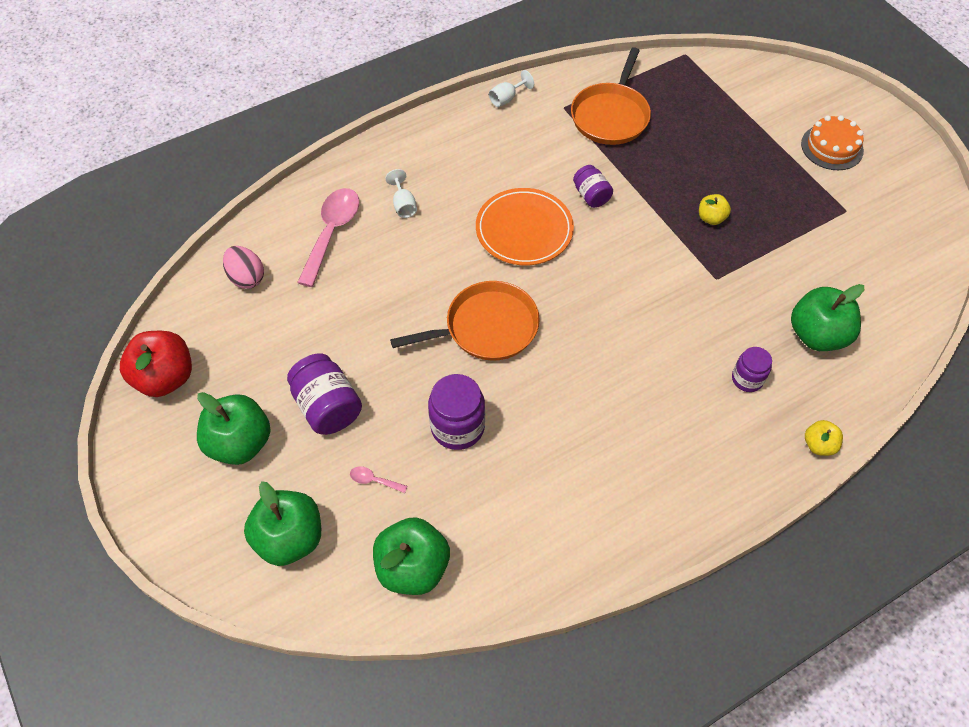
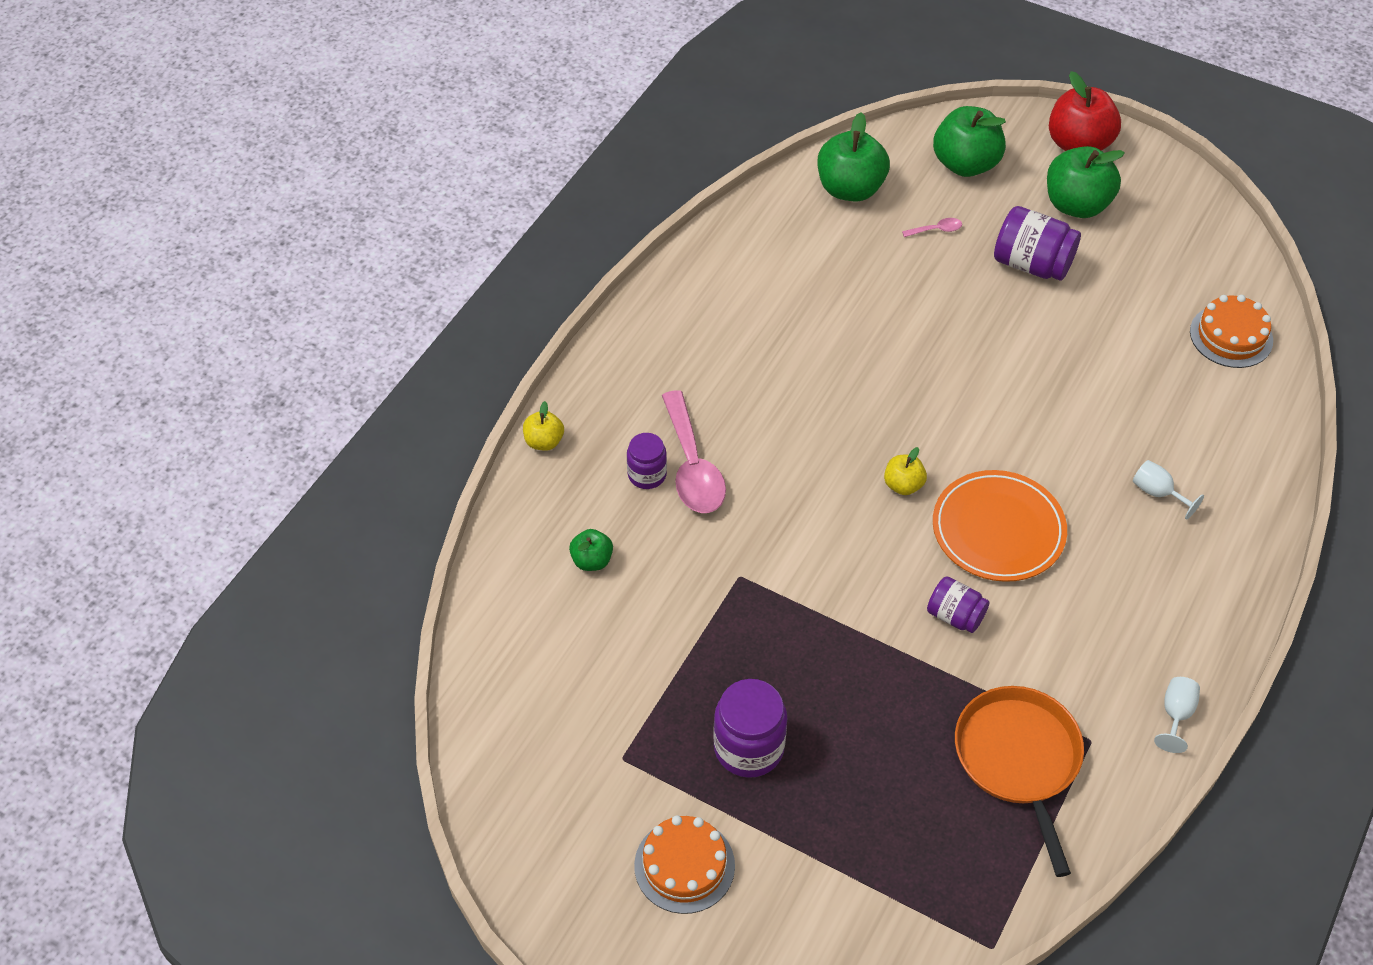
camera: 150 degrees right, 5 degrees down
(165, 378) = (1198, 221): red apple -> red apple (1078, 144)
(246, 277) = (1231, 336): pink egg -> orange cake
(332, 233) = (1199, 422): pink spoon -> pink spoon (692, 466)
(457, 427) = (900, 301): purple jar -> purple jar (748, 748)
(487, 327) = (949, 402): orange pan -> none
(711, 218) = (790, 657): yellow apple -> yellow apple (903, 485)
(817, 335) = (592, 560): green apple -> green apple, size x0.52

